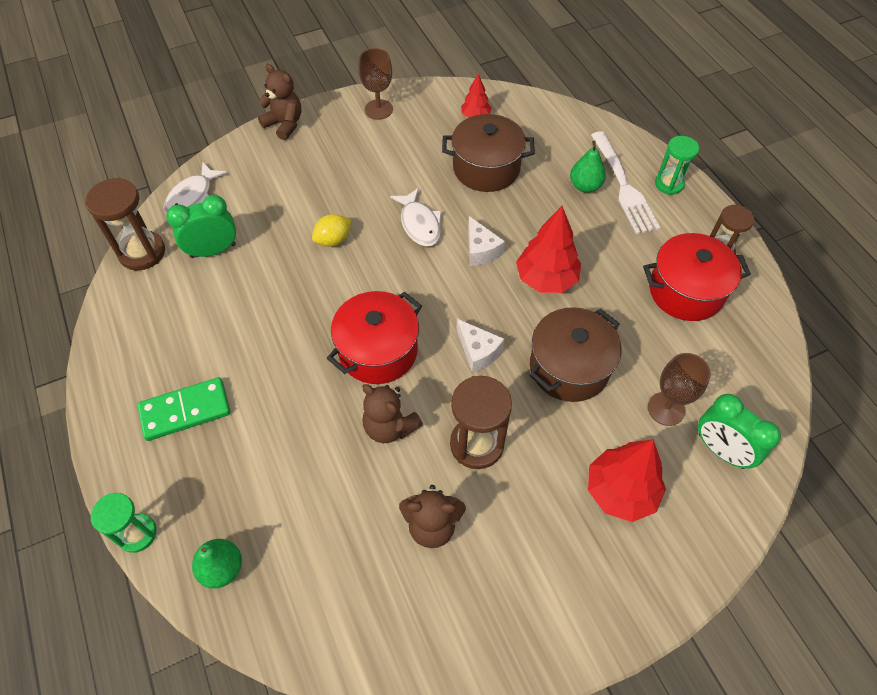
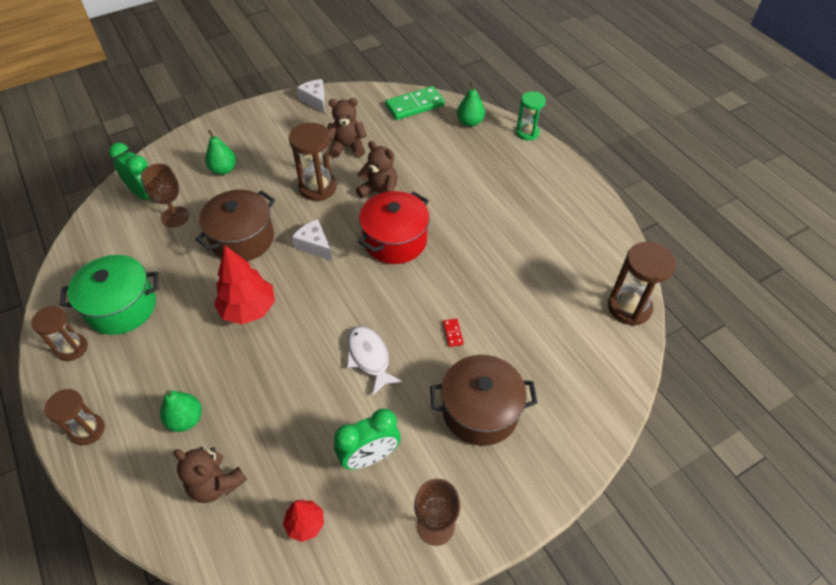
camera: 175 degrees right, 5 degrees down
(185, 410) = (528, 193): green domino -> green domino (415, 105)
(192, 196) = (613, 372): white fish -> none
(213, 251) = (564, 314): green clock -> green clock (369, 456)
(284, 124) = (551, 487): brown teddy bear -> brown teddy bear (216, 484)
(333, 240) = (453, 333): yellow lemon -> red domino
(481, 250) = (307, 333): white cheese -> white cheese (315, 100)
(486, 168) = (296, 436): brown pot -> brown pot (480, 411)
(620, 491) = (223, 169): red tree -> green pear
(623, 185) = (142, 424): white fork -> none
(669, 184) = (88, 430): green hourglass -> brown hourglass
(686, 291) = (122, 307): red pot -> green pot

